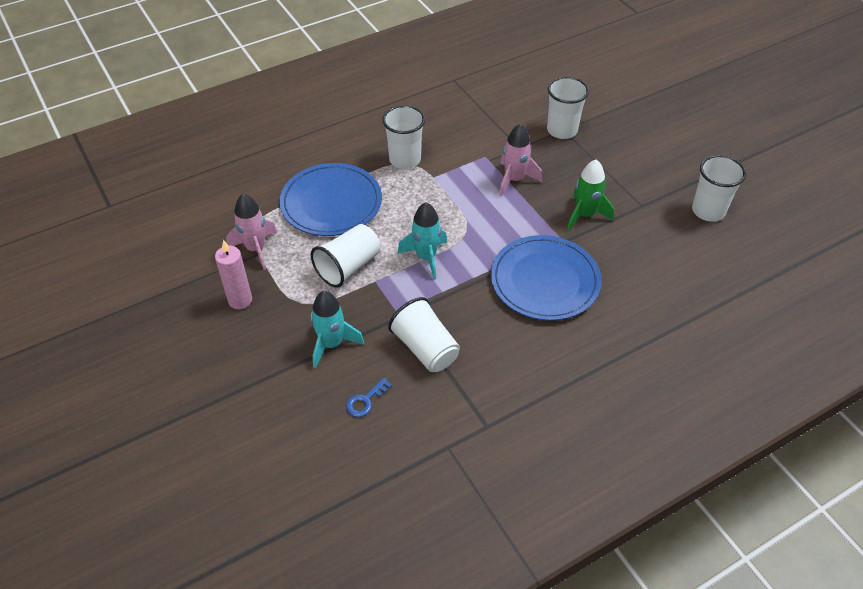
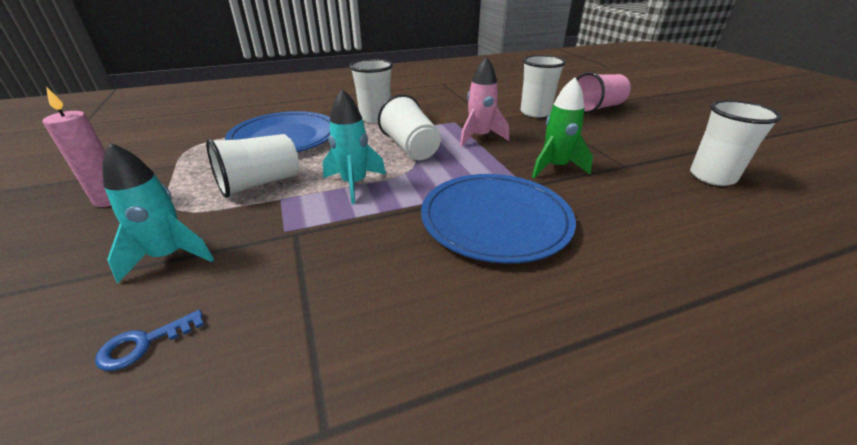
camera: 10 degrees right, 15 degrees down
(256, 249) = (177, 161): pink rocket -> none
(425, 348) = (293, 278): white cup -> white cup (411, 148)
(622, 114) = (597, 108): none -> pink cup

